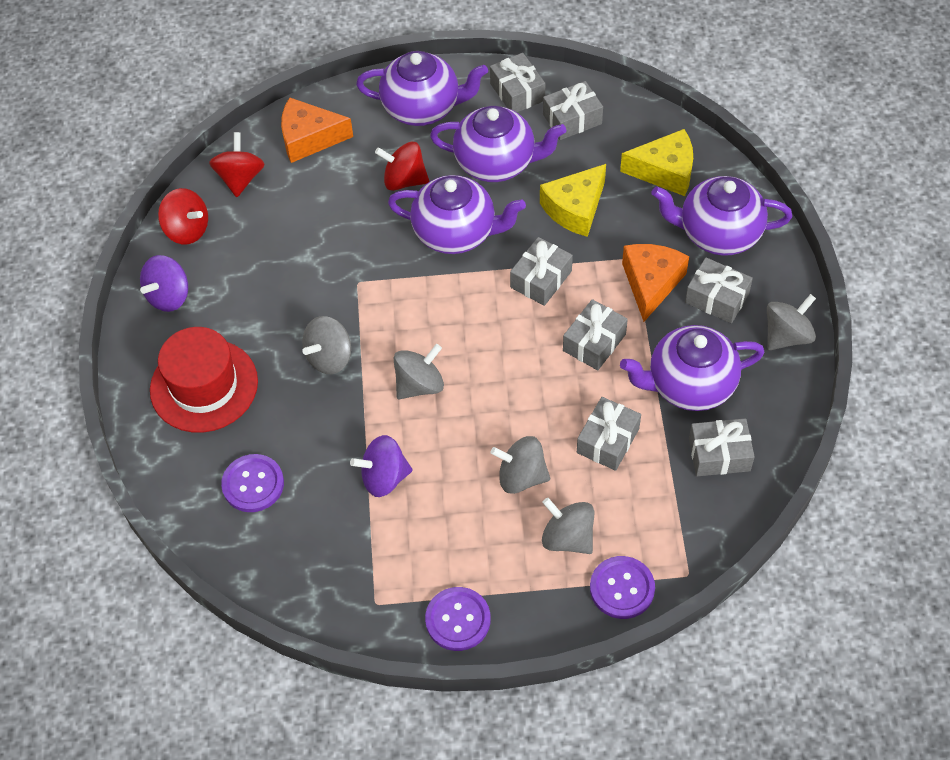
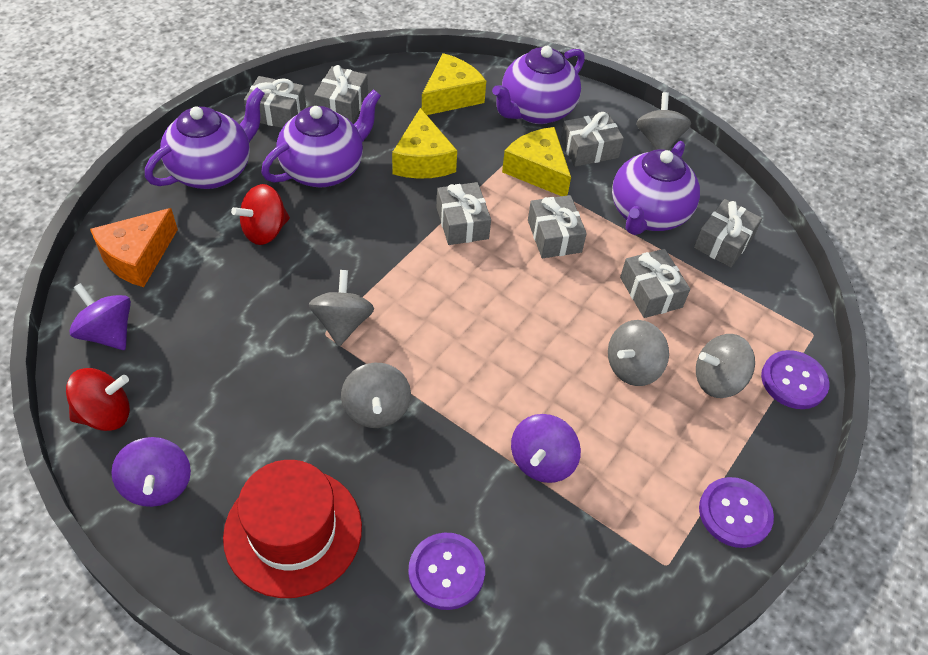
camera: 55 degrees left, 5 degrees down
(240, 178) = (108, 333): red spinning top -> purple spinning top
(419, 385) = (475, 368): grey spinning top -> grey spinning top (343, 323)
(456, 233) = (357, 238): purple teapot -> none
(651, 283) = (537, 170): orange cheese -> yellow cheese

